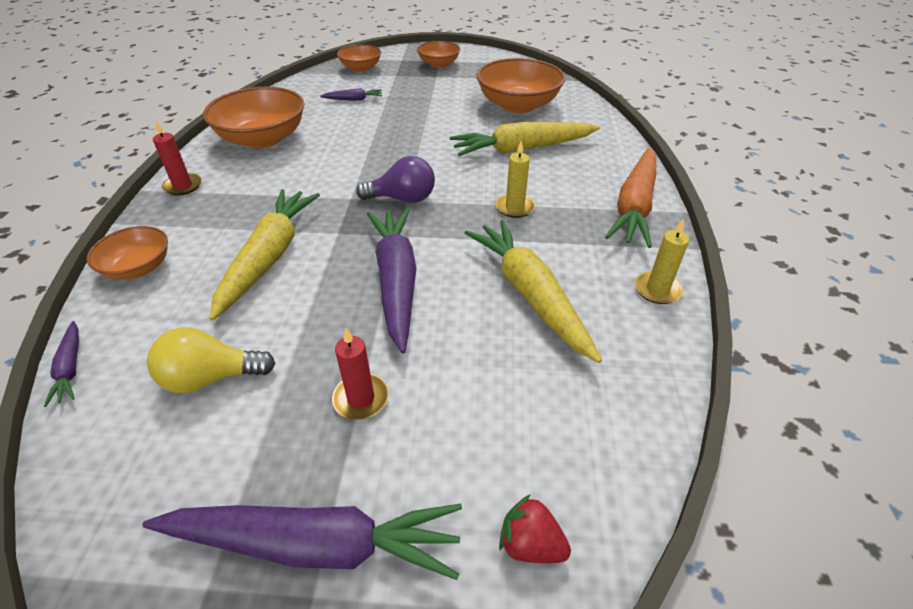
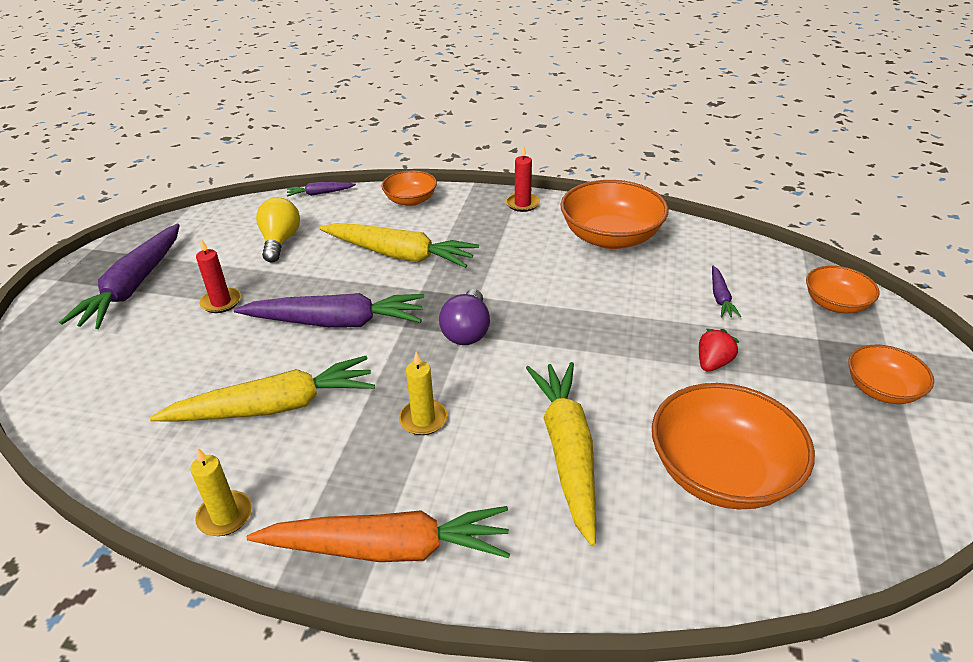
camera: 100 degrees right, 5 degrees down
(530, 544) = (62, 368): red strawberry -> red strawberry (713, 363)
(634, 206) = (388, 548): orange carrot -> orange carrot turned 150 degrees clockwise

